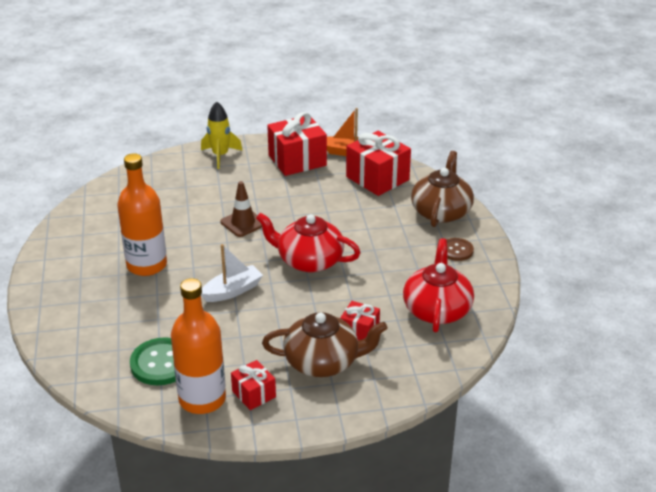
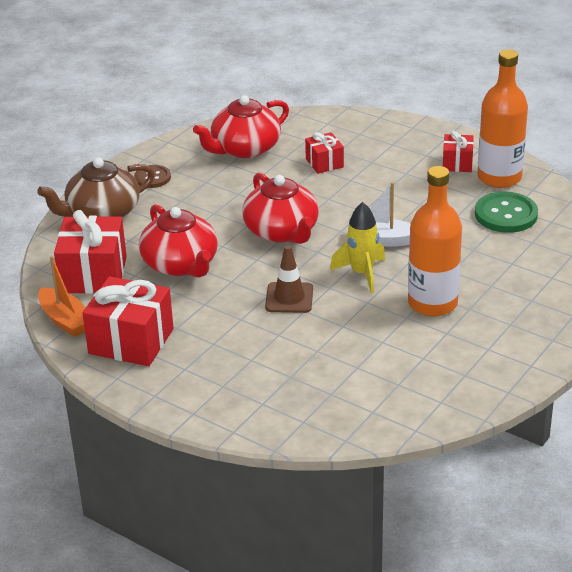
camera: 135 degrees left, 0 degrees up
(220, 156) = (200, 397): yellow rocket -> yellow rocket (362, 273)
(323, 362) = (380, 158): brown teapot -> none
(338, 208) = (181, 264): none -> red teapot

